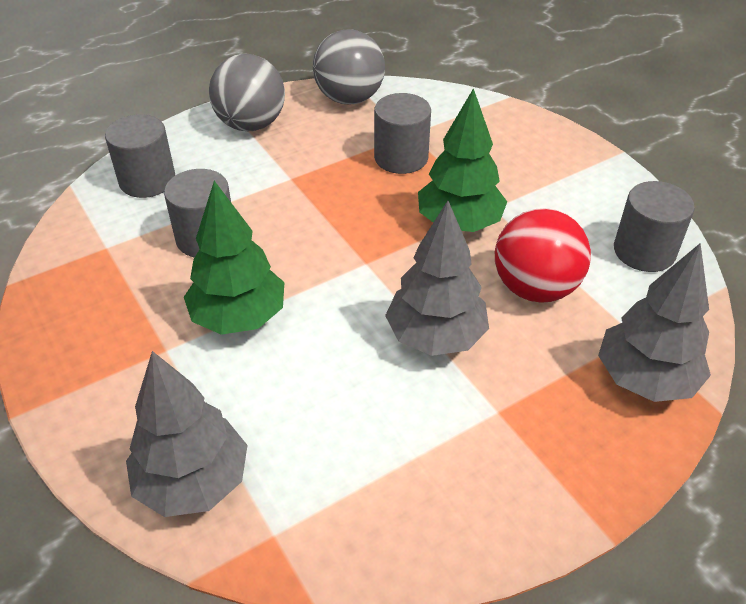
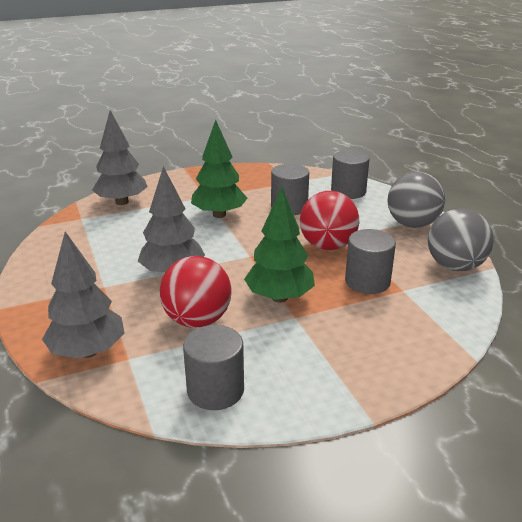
camera: 100 degrees right, 15 degrees down
(322, 192) = (327, 246): none -> red ball

